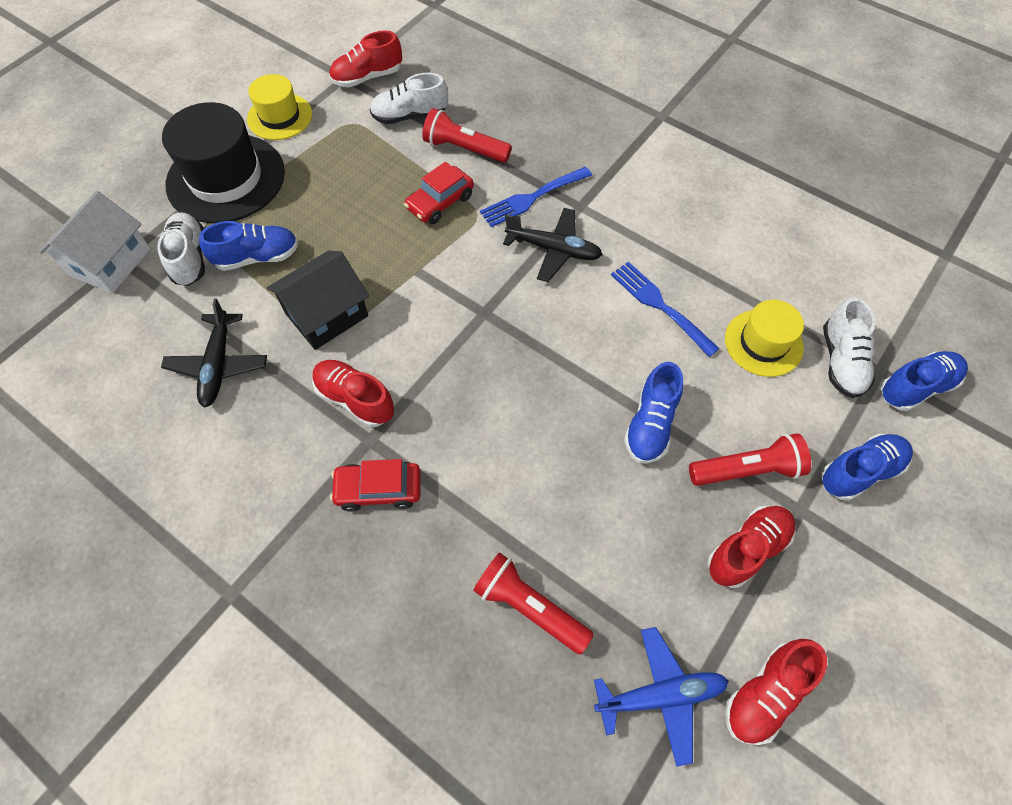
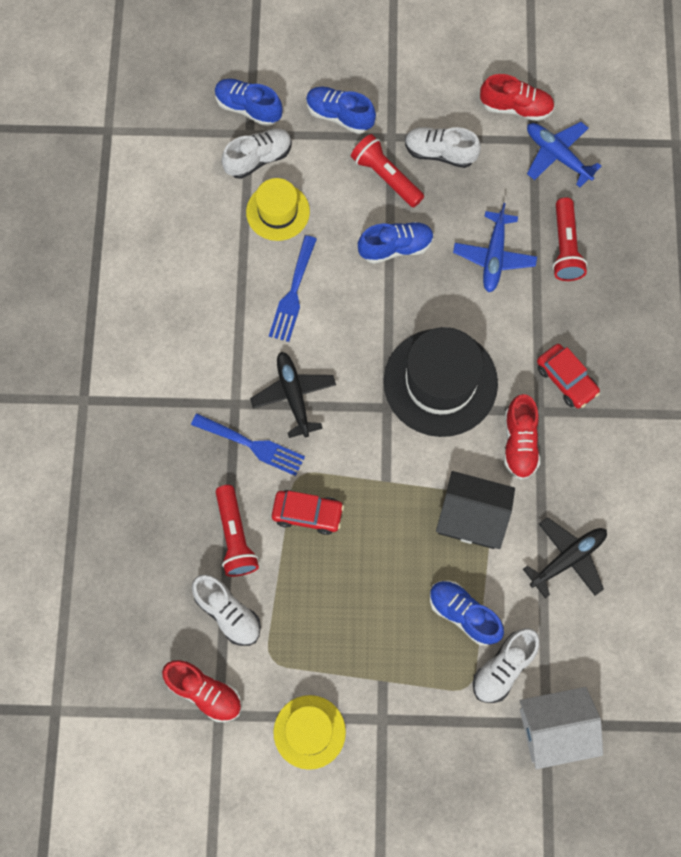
camera: 125 degrees left, 10 degrees up
(226, 178) = (409, 715): black hat -> black hat (440, 382)
(572, 517) = (494, 257): none -> blue plane
(747, 549) = (440, 153): red shoe -> white shoe

